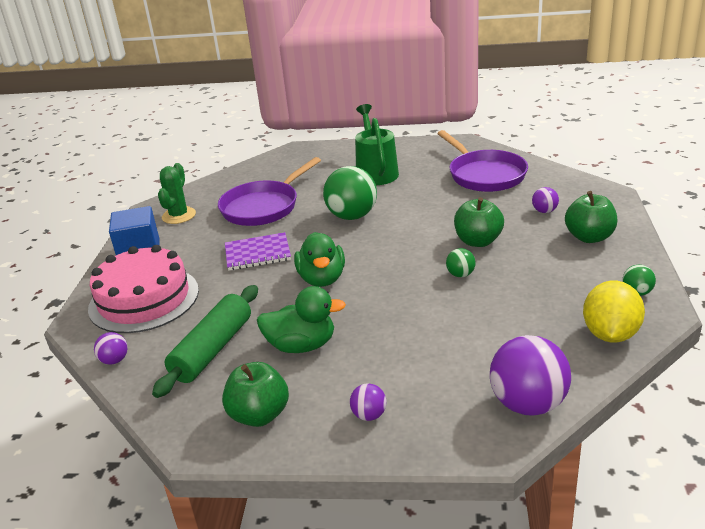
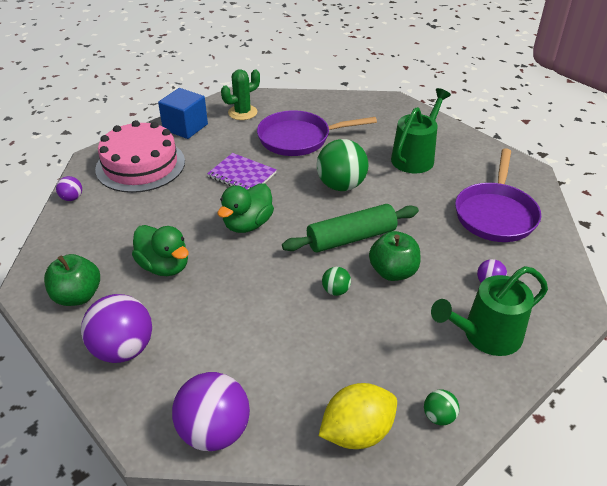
camera: 40 degrees right, 10 degrees up
(212, 349) = (121, 229): green rolling pin -> green rolling pin (351, 238)
(369, 415) = (123, 349): purple ball -> purple ball, size x2.11
(589, 237) = (486, 335): green apple -> green watering can

